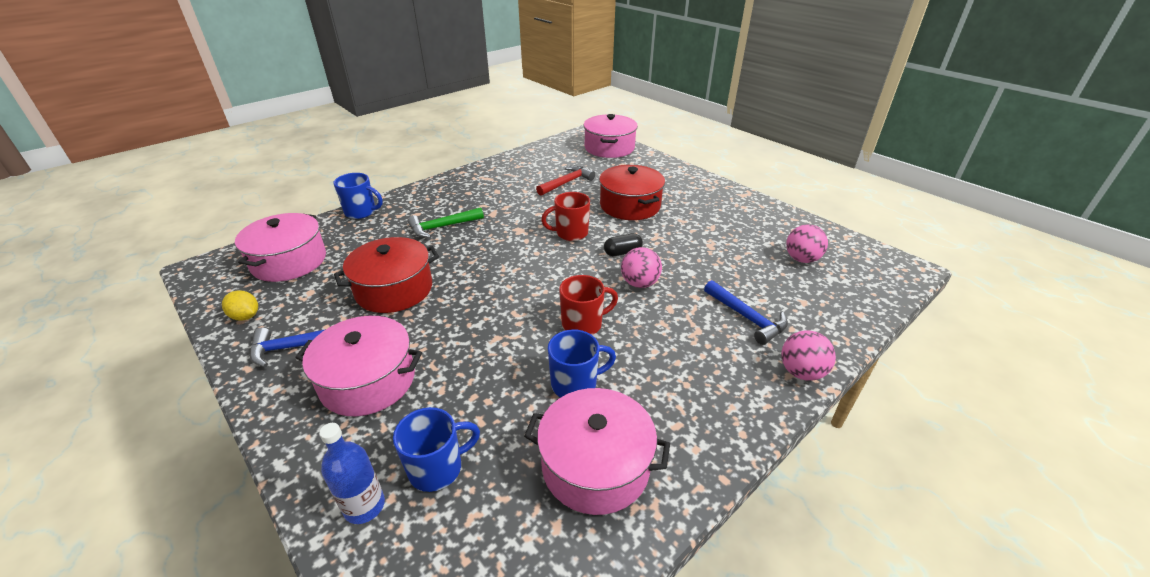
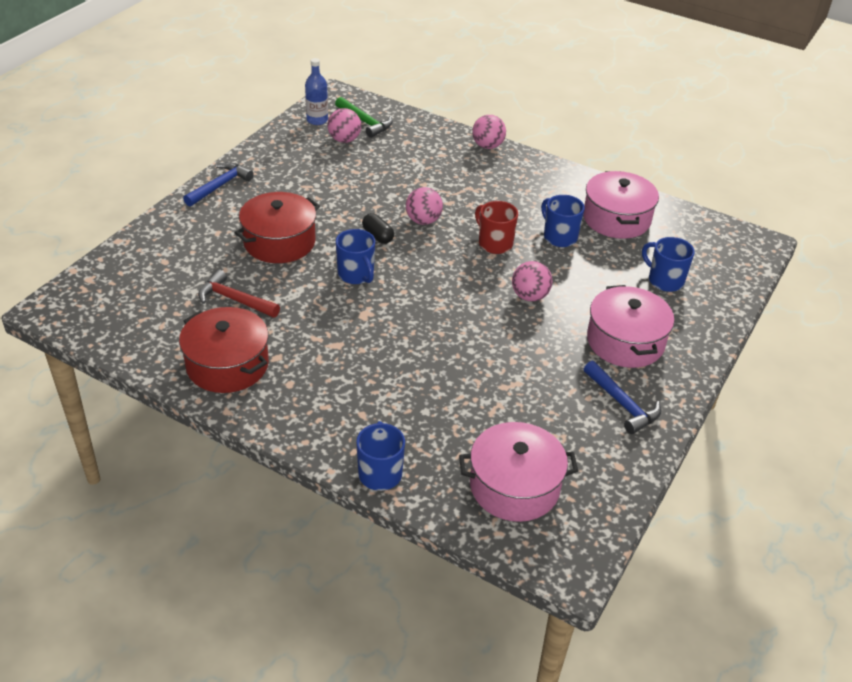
camera: 110 degrees left, 5 degrees up
(245, 316) = (612, 466): yellow lemon -> none
(364, 506) = (709, 302): blue bottle -> blue bottle (317, 120)
(394, 289) = (513, 373): red pot -> red pot (227, 365)
(442, 227) = (384, 378): green hammer -> green hammer (365, 122)
(484, 327) = (529, 296): none -> pink ball
(570, 233) = (356, 275): red mug -> blue mug
(609, 148) = (111, 279): pink pot -> none
(746, 317) = (441, 166): blue hammer -> blue hammer (219, 186)

